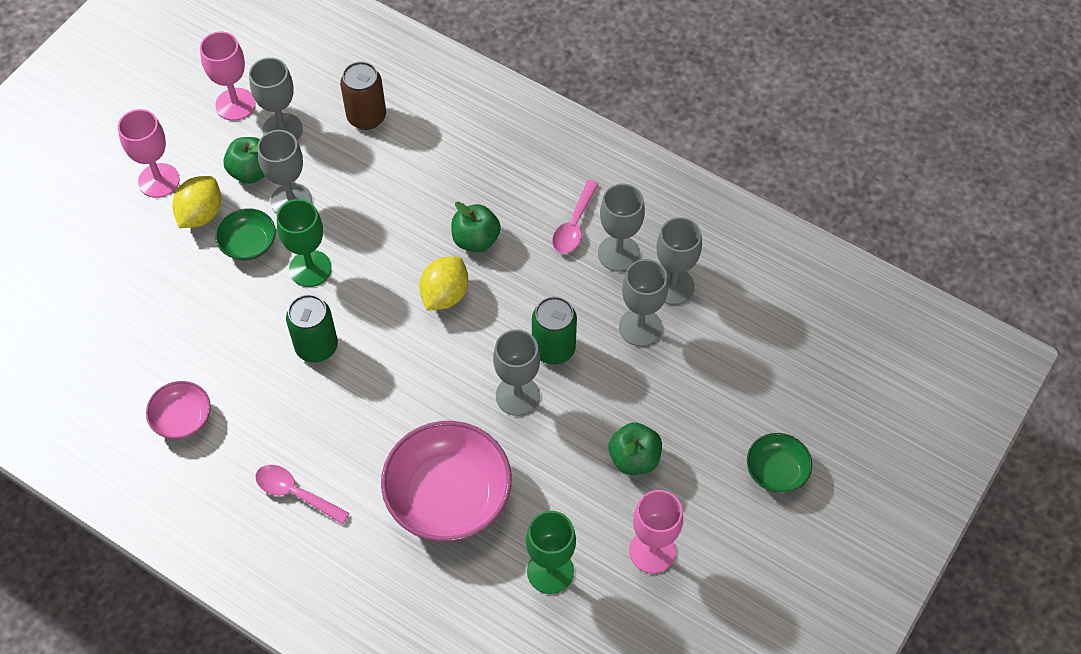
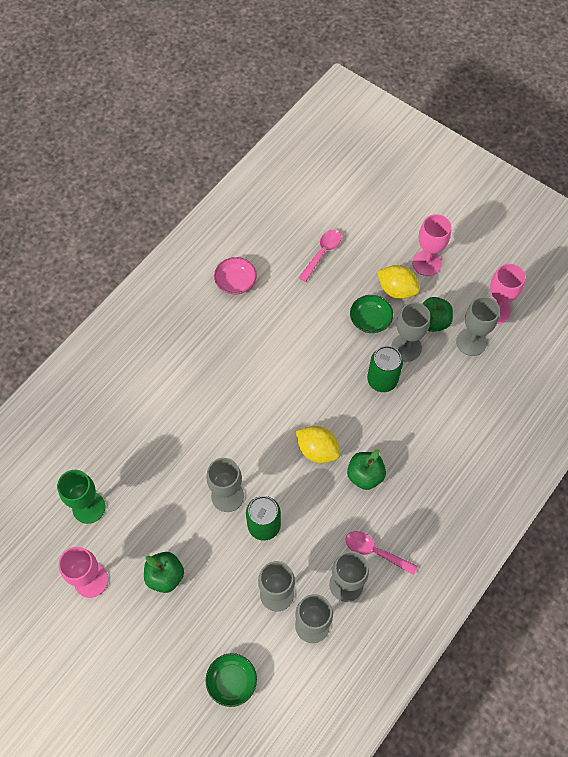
camera: 95 degrees right, 5 degrees up
(295, 493) = (172, 348): pink spoon -> pink spoon (322, 253)
(310, 268) = (346, 359): green goblet -> none
(316, 347) = (281, 363): green can -> green can (382, 380)
(366, 117) = (483, 401): brown can -> none
(448, 496) = (155, 444): pink bowl -> none
(776, 470) = (139, 685): green bowl -> green bowl (232, 681)

